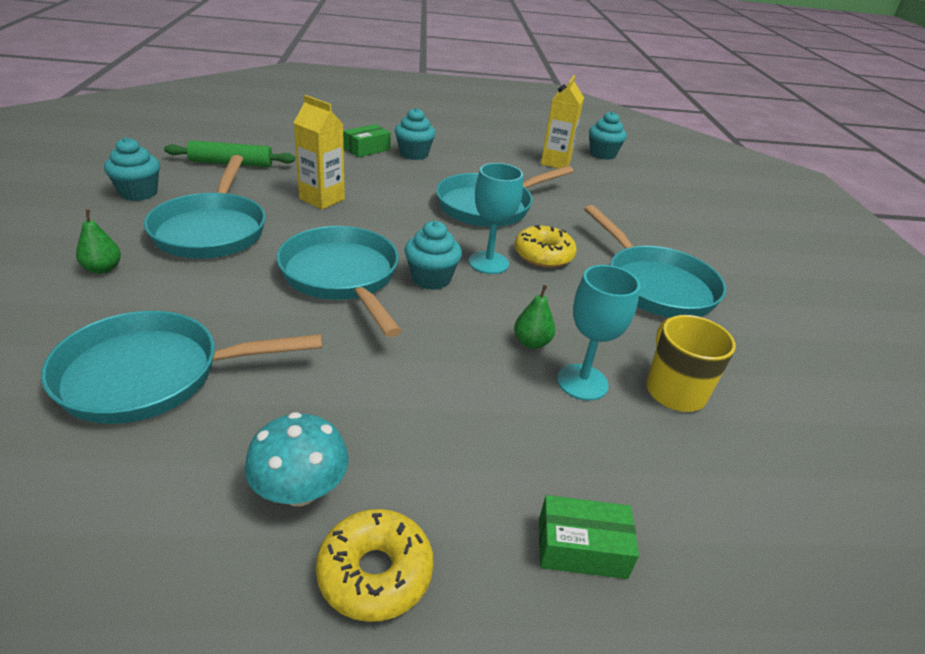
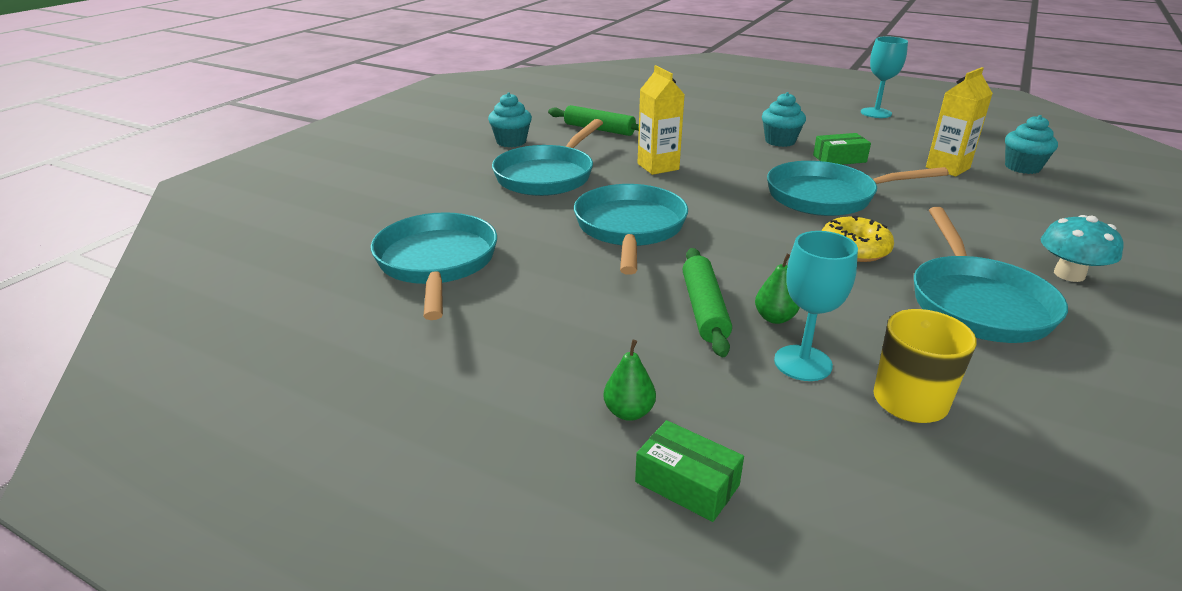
camera: 35 degrees right, 5 degrees down
(103, 269) = (451, 189): green pear -> green pear (629, 412)
(152, 375) = (437, 263): turquoise pan -> turquoise pan turned 60 degrees clockwise
(300, 490) = (484, 363): turquoise mushroom -> turquoise mushroom (1069, 274)
(367, 149) = (733, 131): green box -> green box (839, 159)
(375, 573) = (498, 433): yellow donut -> none
(431, 279) = (712, 246): turquoise cupcake -> none
(470, 351) = (704, 309): none -> green rolling pin
(488, 263) = (784, 244): turquoise goblet -> turquoise goblet (876, 113)

